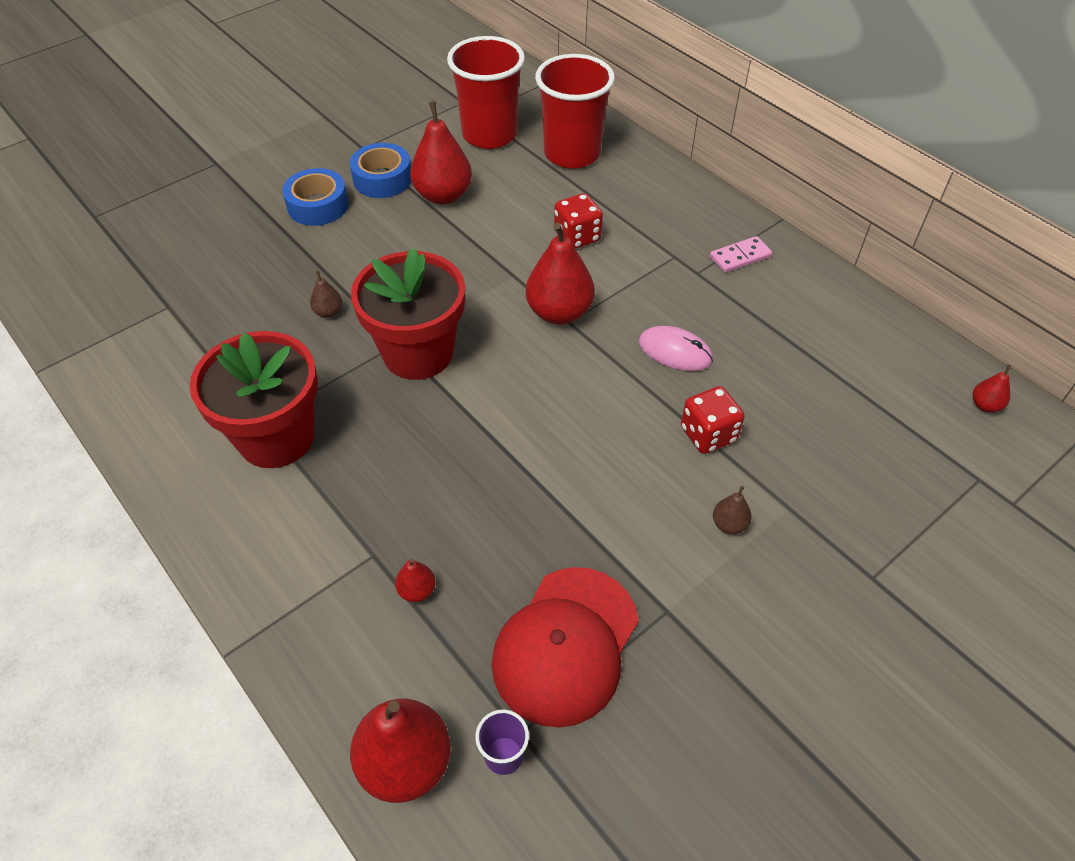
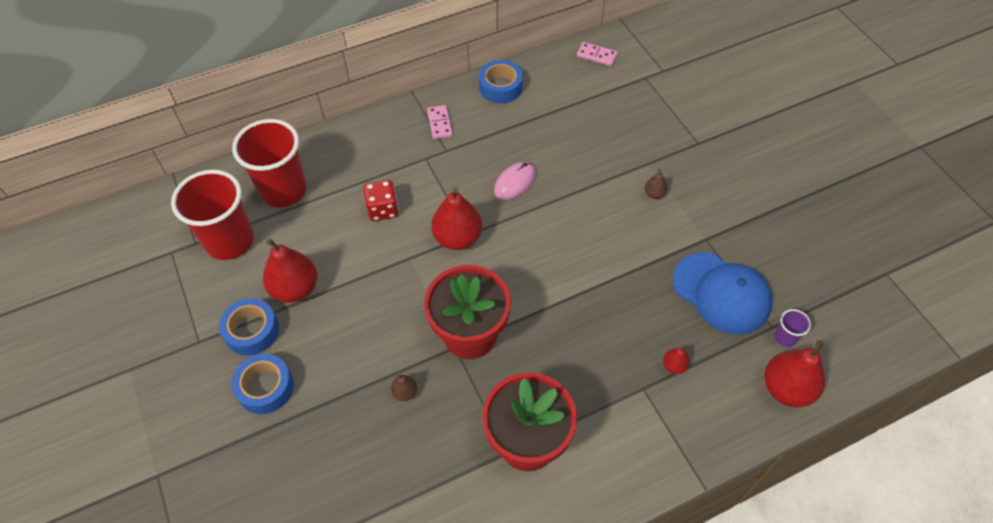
camera: 75 degrees left, 5 degrees up
(565, 645) = (721, 293): red cap -> blue cap
(708, 434) = (587, 185): red dice -> none
(843, 304) = (500, 87): none -> blue tape
(985, 405) = (597, 55): red pear -> pink domino

